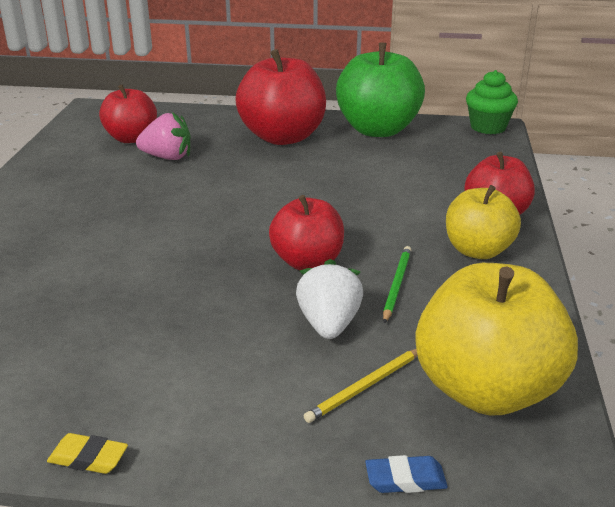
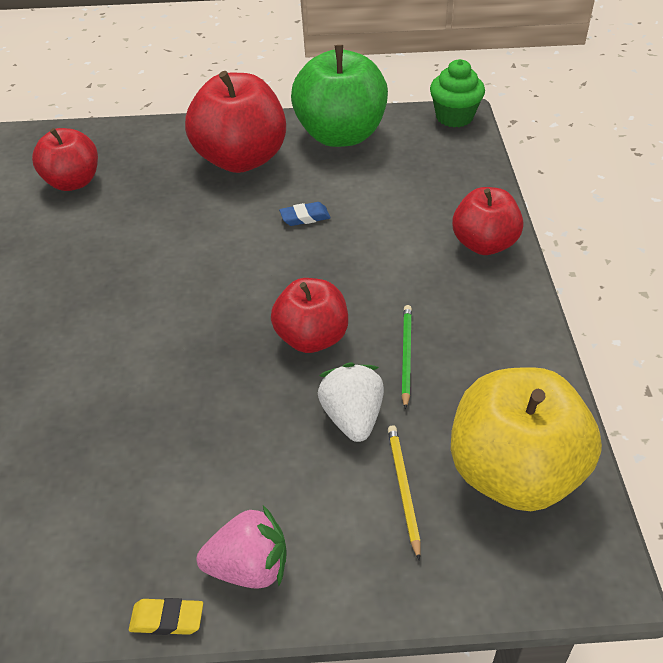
camera: 10 degrees left, 15 degrees up
(167, 157) = (122, 207): pink strawberry -> pink strawberry (249, 568)
(365, 387) = (403, 489): yellow pencil -> yellow pencil turned 135 degrees clockwise
(405, 479) = (462, 588): blue eraser -> blue eraser (305, 217)
(478, 250) = (475, 298): yellow apple -> none

